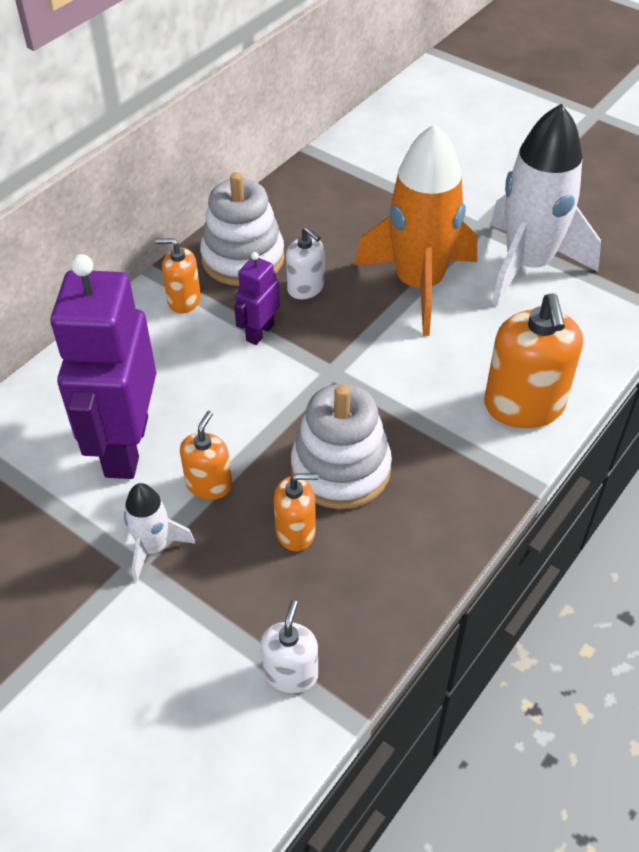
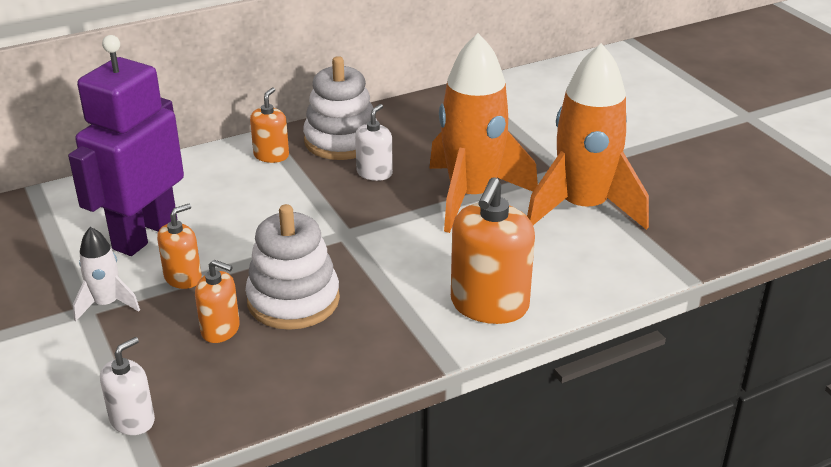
camera: 25 degrees right, 15 degrees down
(184, 300) = (271, 155): orange soap dispenser -> orange soap dispenser turned 75 degrees clockwise
(259, 332) = (311, 192): purple robot -> none
(305, 288) = (374, 173): white soap dispenser -> white soap dispenser turned 135 degrees counterclockwise
(527, 265) = (583, 208): white rocket -> orange rocket

